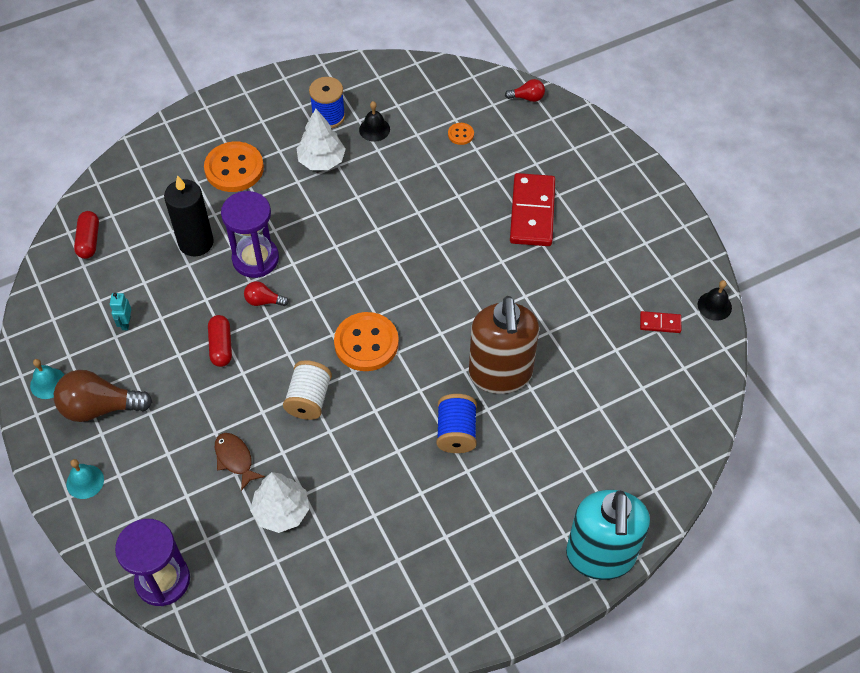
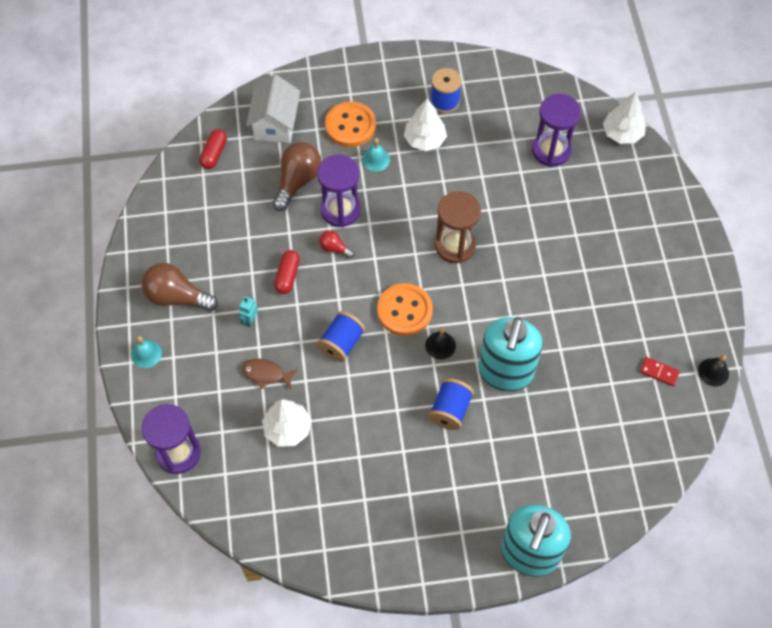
camera: 20 degrees right, 5 degrees up
(48, 383) = (144, 264): turquoise bell -> turquoise bell (376, 159)
(126, 323) = (220, 233): turquoise robot -> turquoise robot (250, 320)
(149, 190) = (275, 124): none -> white house
(196, 242) = (297, 181): black candle -> brown light bulb
(235, 459) = (266, 374): brown fish -> brown fish turned 60 degrees counterclockwise
(309, 399) = (341, 343): white spool -> blue spool
(374, 129) = (479, 124): black bell -> black bell (440, 345)
(396, 259) = (455, 246): none -> brown hourglass
(460, 134) = (551, 150): orange button -> purple hourglass
(500, 374) = (505, 372): brown soap dispenser -> turquoise soap dispenser
(527, 98) = (622, 133): red light bulb -> white tree
(532, 212) = (586, 239): red domino -> none

